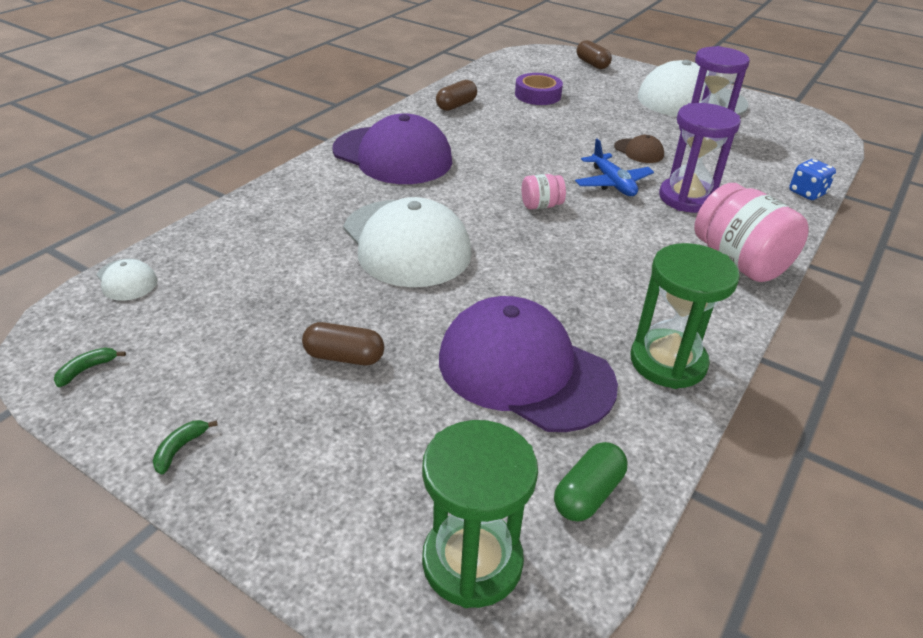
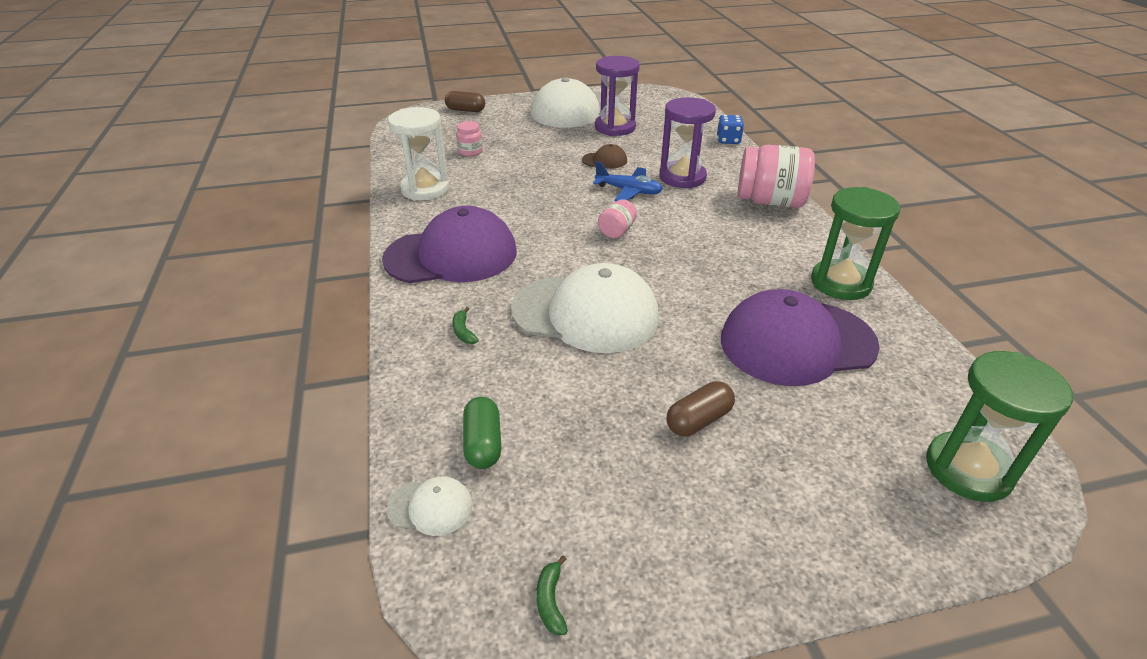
camera: 45 degrees left, 0 degrees up
(180, 449) = (730, 578): green banana -> green banana (463, 332)
(456, 105) = (425, 189): brown capsule -> white hourglass
(537, 95) = (470, 151): purple tape -> pink jar
(588, 494) = (937, 384): green capsule -> green capsule (483, 443)

